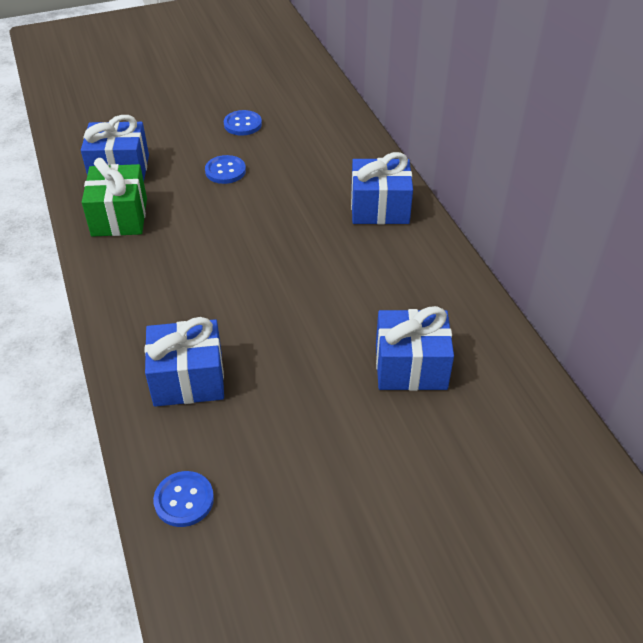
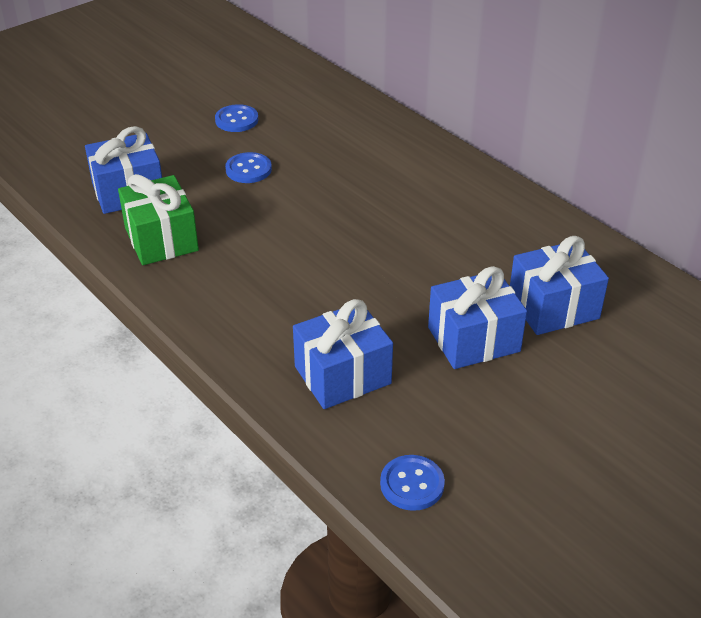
camera: 20 degrees left, 5 degrees down
(379, 208) = (432, 171): blue gift -> blue gift (473, 339)

